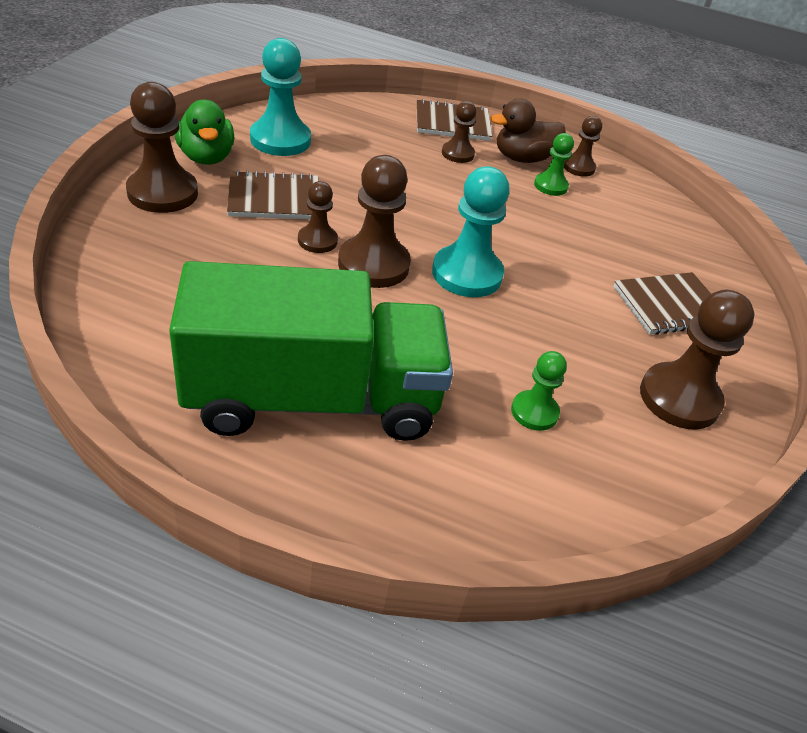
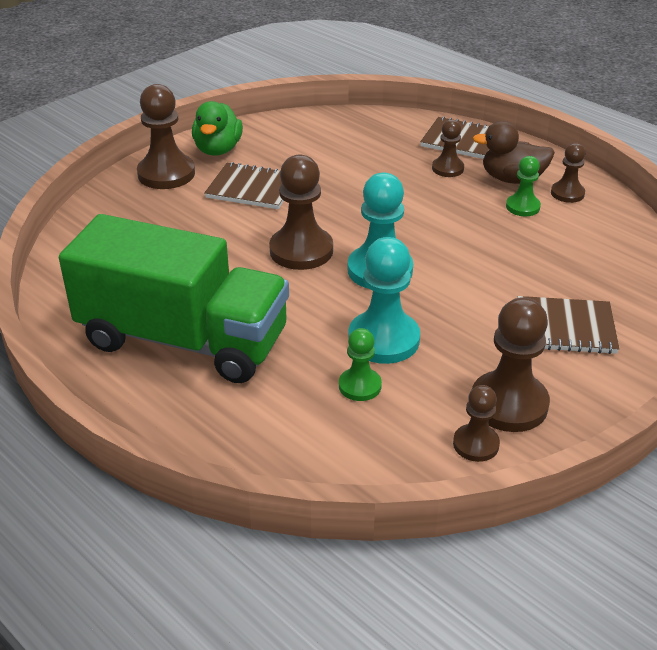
camera: 30 degrees right, 5 degrees down
(280, 140) = (289, 141): turquoise pawn -> turquoise pawn (383, 339)
(317, 240) = (266, 225): brown pawn -> brown pawn (476, 444)

